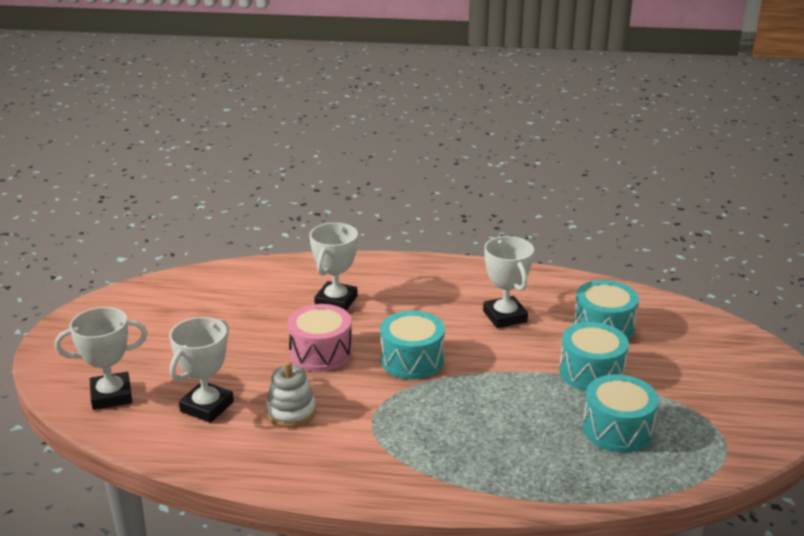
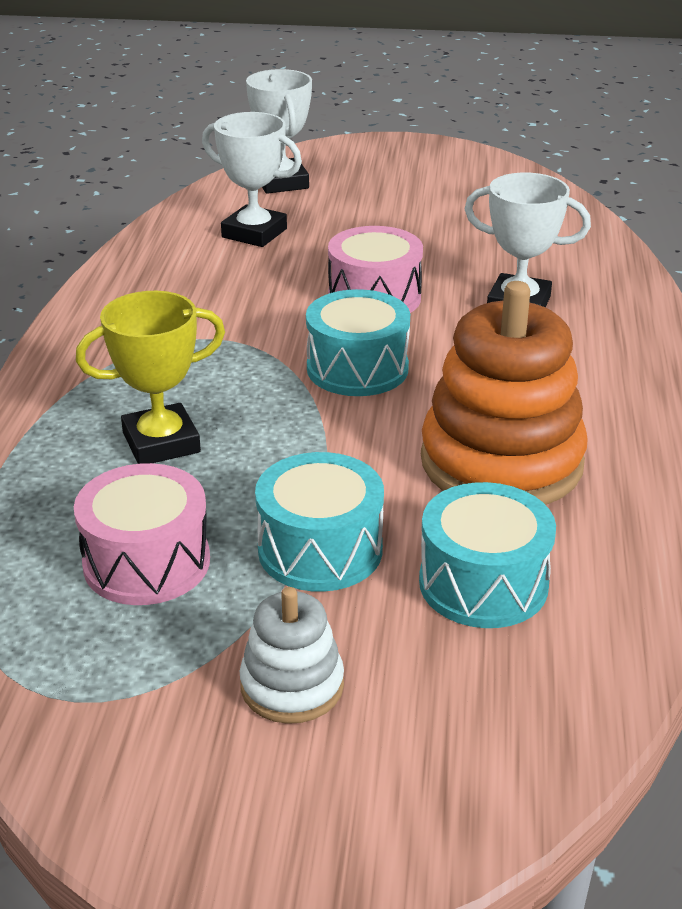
camera: 90 degrees right, 5 degrees up
(291, 412) = (236, 283): white stacking toy -> white stacking toy (292, 686)
(502, 433) = (161, 443): none -> yellow trophy
(505, 316) = (501, 462): white trophy -> orange stacking toy
(617, 429) = (146, 562): turquoise drum -> pink drum

